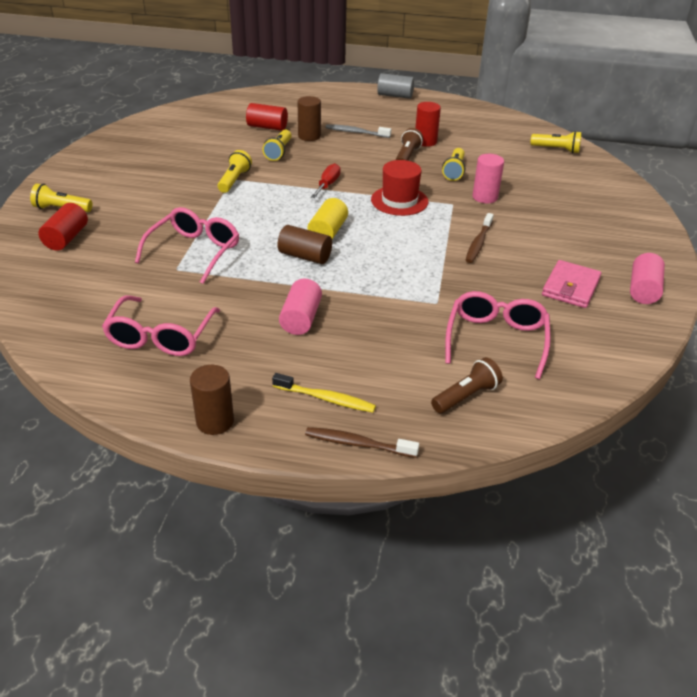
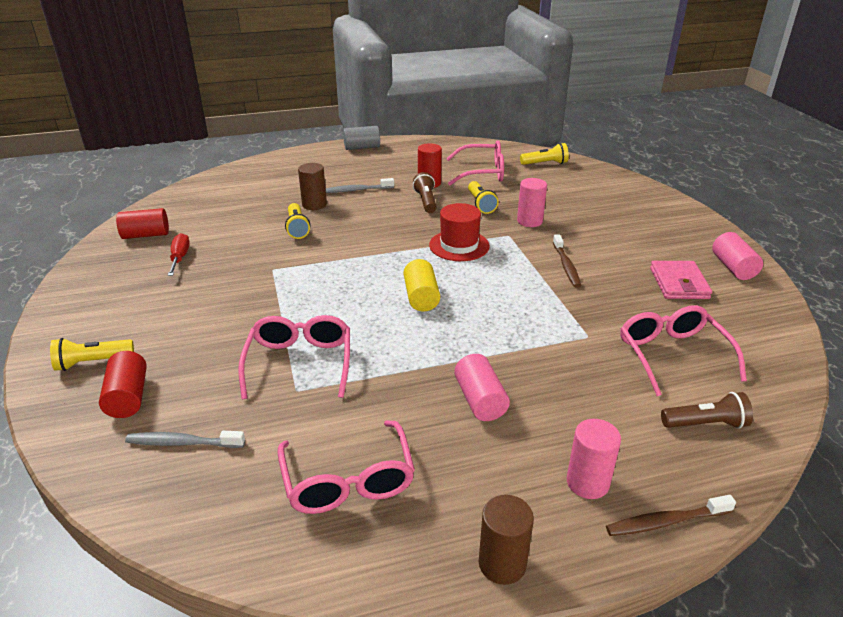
camera: 25 degrees left, 5 degrees down
(78, 277) = (183, 443): none -> grey toothbrush
(234, 180) = (276, 270): yellow flashlight -> none
(267, 127) = (262, 206): red cylinder -> red cylinder (146, 235)
(305, 256) = (422, 330): brown cylinder -> none
(326, 399) = (587, 482): yellow toothbrush -> pink cylinder
(327, 185) = (376, 248): red screwdriver -> red screwdriver (180, 258)
(466, 396) = (705, 424): brown flashlight -> brown flashlight turned 60 degrees clockwise
(484, 143) = (482, 173): none -> pink glasses

